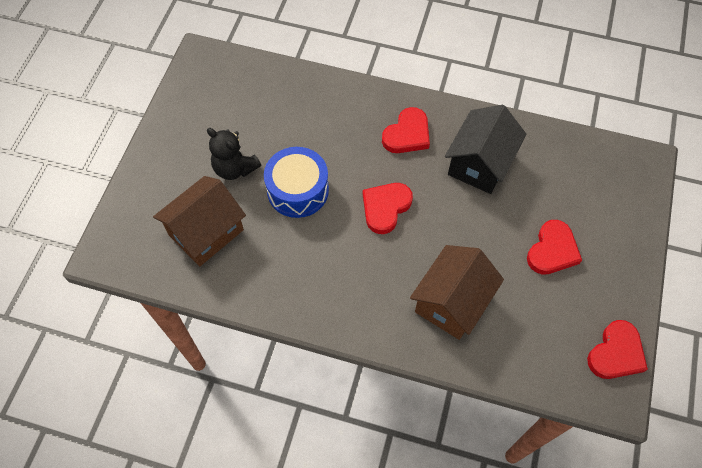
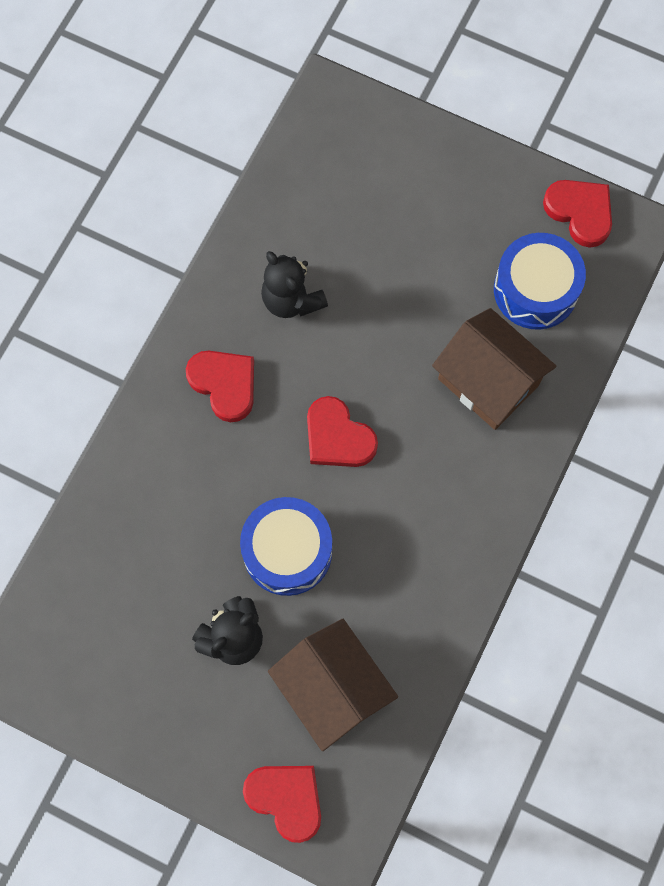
camera: 80 degrees left, 10 degrees up
(479, 163) = (292, 300): black house -> black teddy bear
(537, 327) = (535, 290): none -> blue drum
(552, 250) = (436, 244): red heart -> red heart (286, 799)

